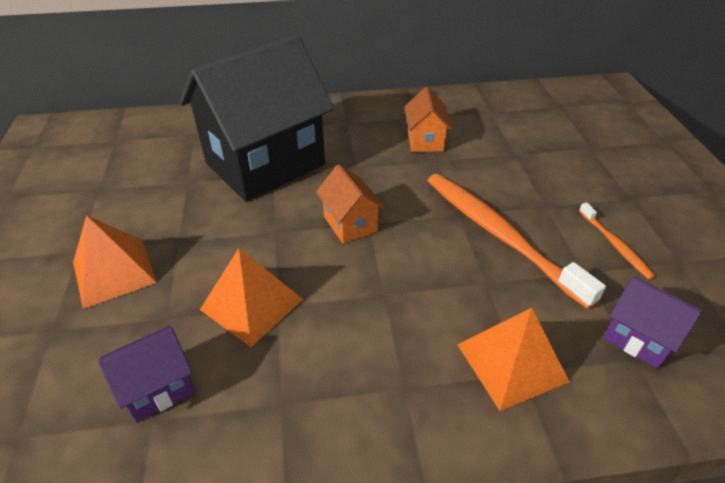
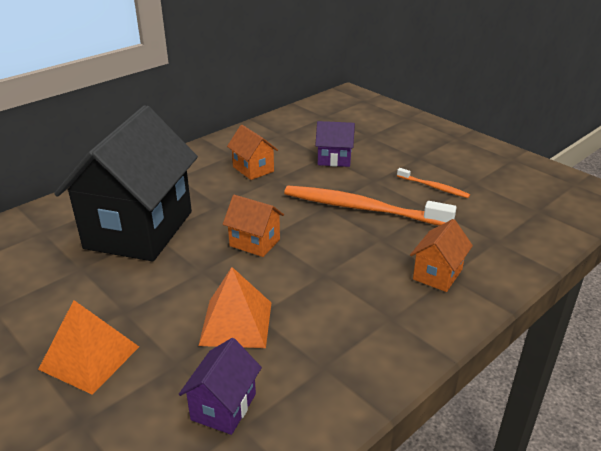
camera: 35 degrees left, 10 degrees down
(512, 363) = (437, 274): orange pyramid -> orange house
(638, 338) = (489, 230): purple house -> purple house (334, 159)

